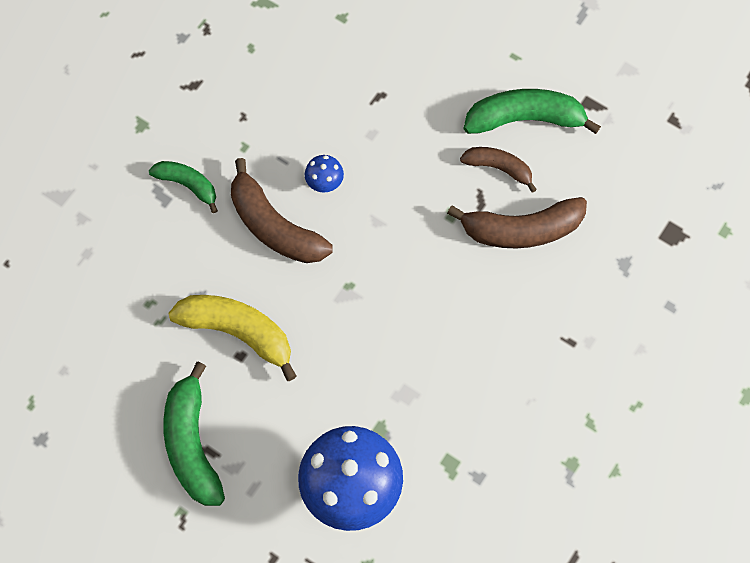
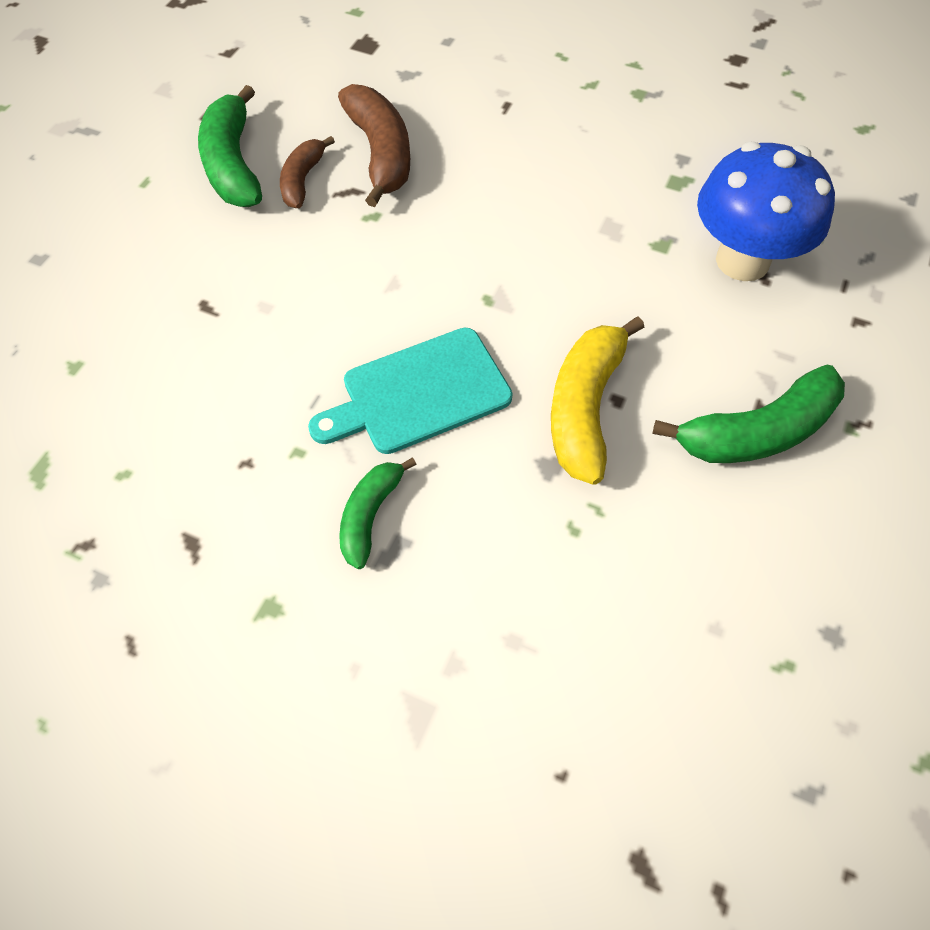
camera: 100 degrees left, 10 degrees down
(274, 226) = (419, 393): brown banana -> turquoise cutting board
(324, 183) = (344, 346): blue mushroom -> none

